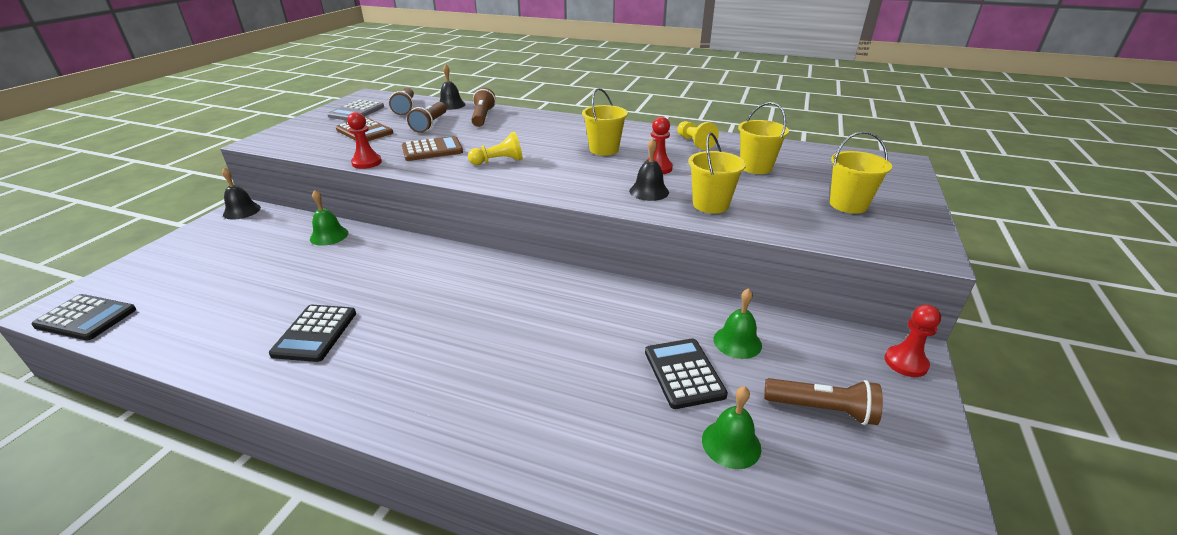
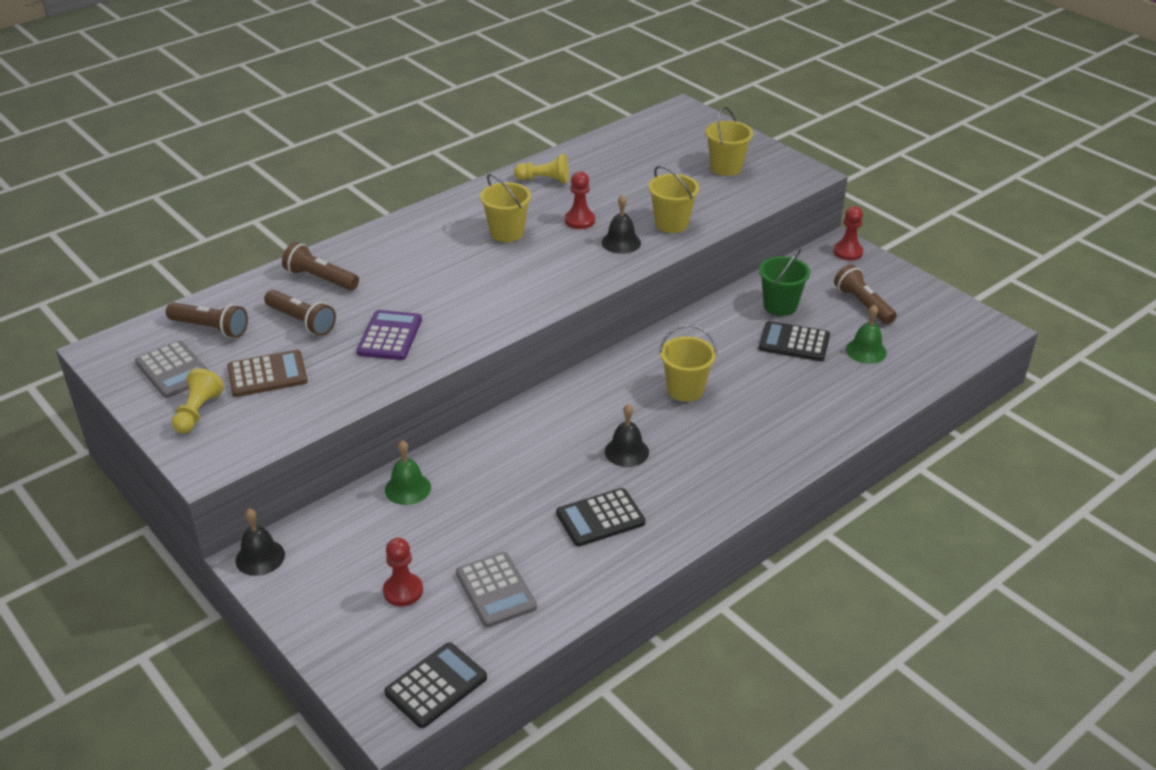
camera: 60 degrees left, 5 degrees up
(207, 309) = (496, 590): none -> grey calculator
(315, 333) = (600, 518): black calculator -> black calculator turned 120 degrees clockwise
(367, 162) = (380, 388): red pawn -> red pawn (403, 591)
(432, 150) = (390, 336): brown calculator -> purple calculator
(451, 105) = (242, 291): black bell -> black bell (626, 451)
(499, 161) = (470, 301): yellow pawn -> yellow pawn (198, 412)
(737, 342) = (780, 306): green bell -> green bucket
(756, 167) = (627, 174): yellow bucket -> yellow bucket (685, 390)
(822, 409) = (863, 304): brown flashlight -> brown flashlight turned 75 degrees counterclockwise

